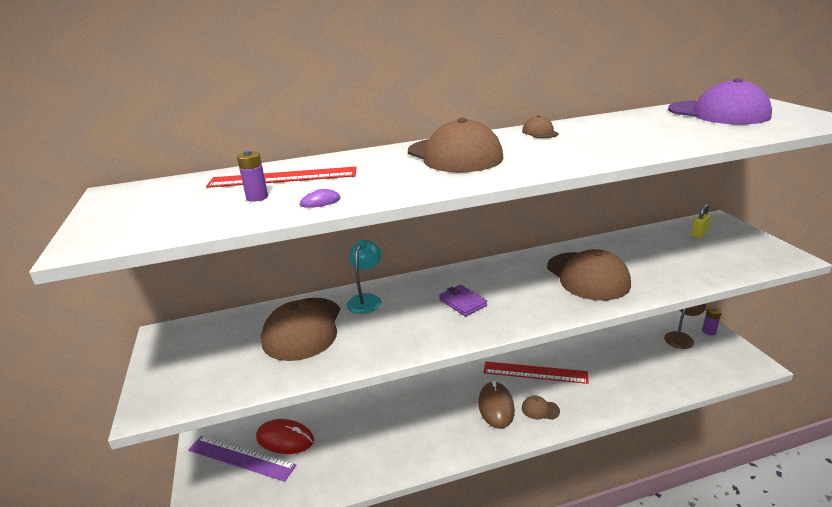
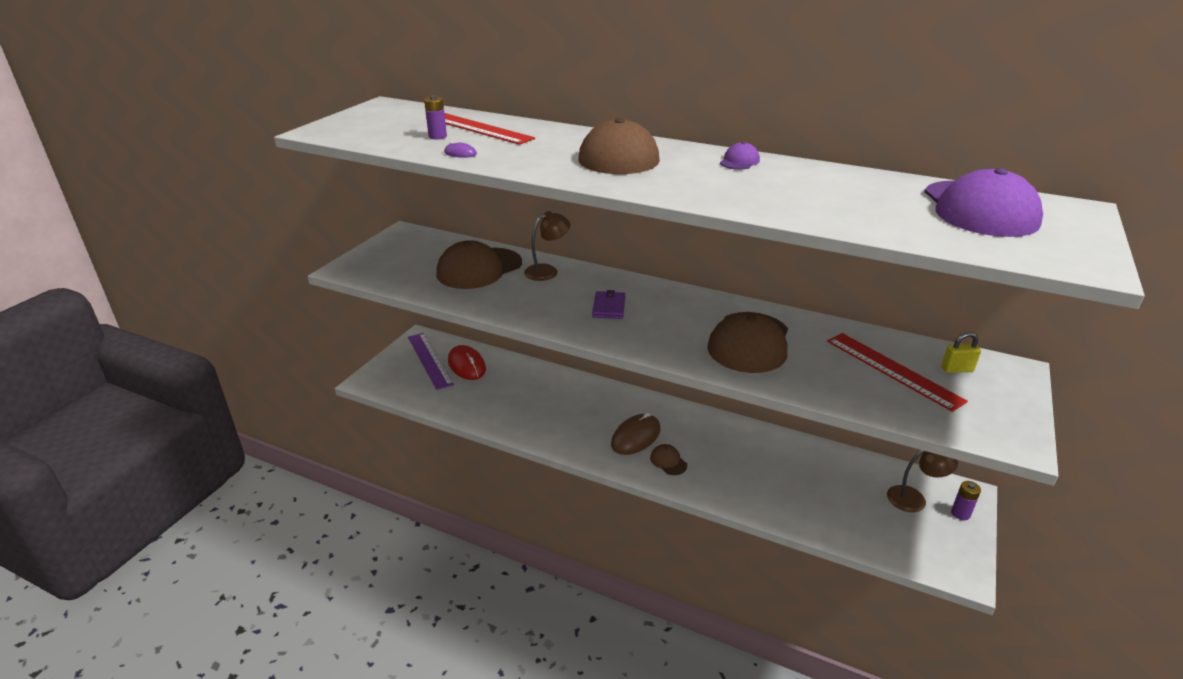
camera: 40 degrees right, 5 degrees up
(366, 299) = (547, 271): turquoise lamp -> brown lamp
(535, 372) = (708, 434): red ruler -> red ruler (893, 370)
(540, 132) = (739, 161): brown cap -> purple cap

